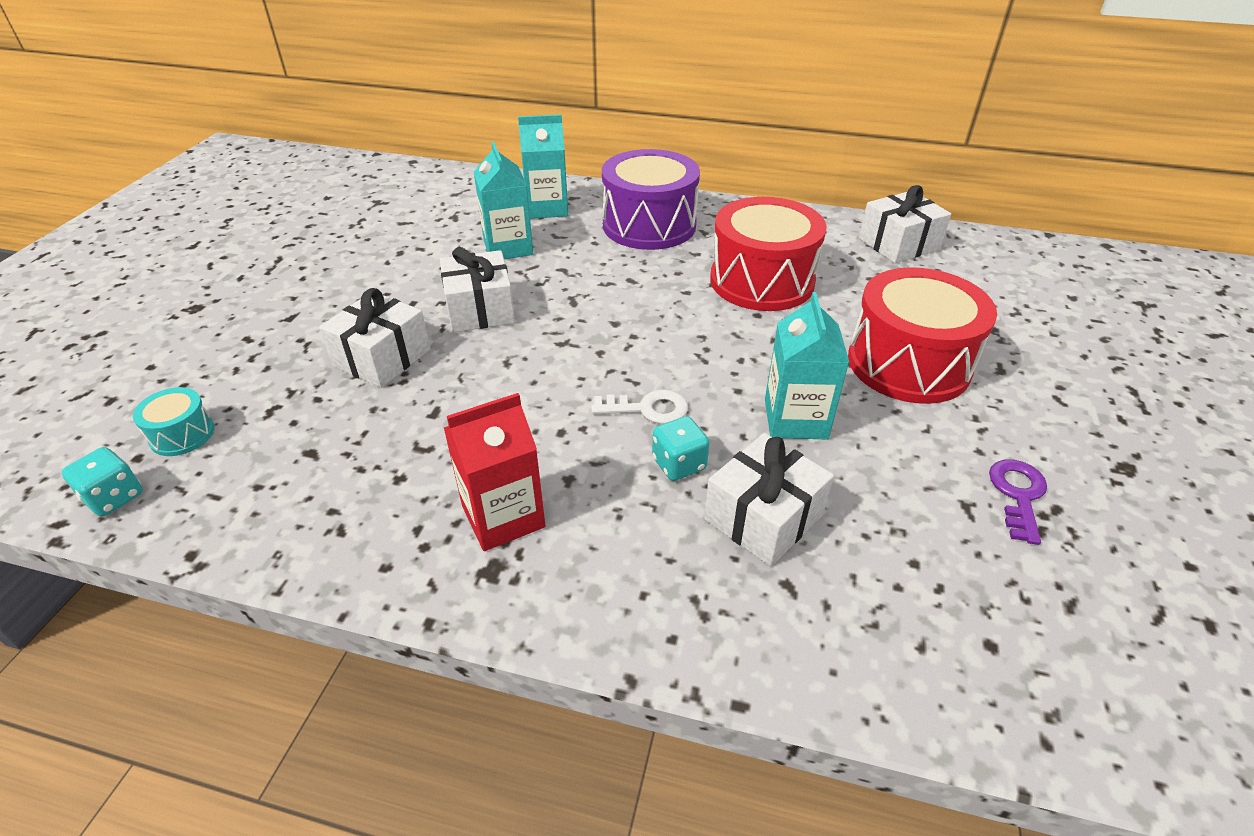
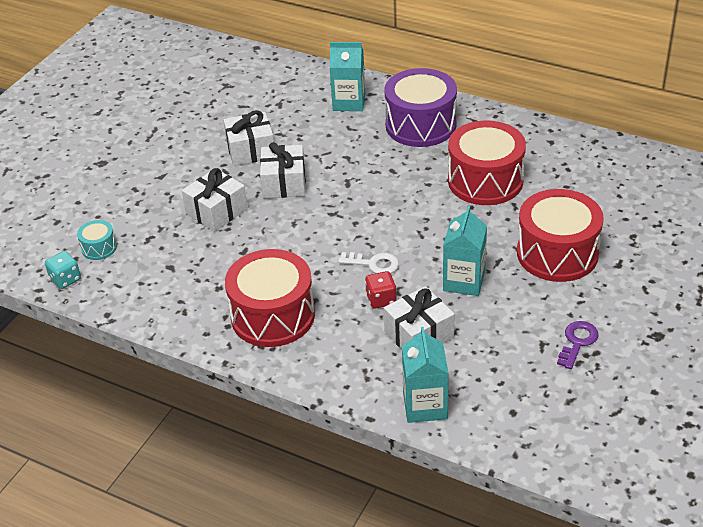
camera: 15 degrees right, 0 degrees up
(503, 516) = (273, 316): red carton -> red drum
(508, 247) = (313, 135): turquoise carton -> turquoise carton (425, 405)
(679, 464) = (381, 299): turquoise dice -> red dice
(898, 244) = (603, 159): white gift -> white gift (251, 150)

